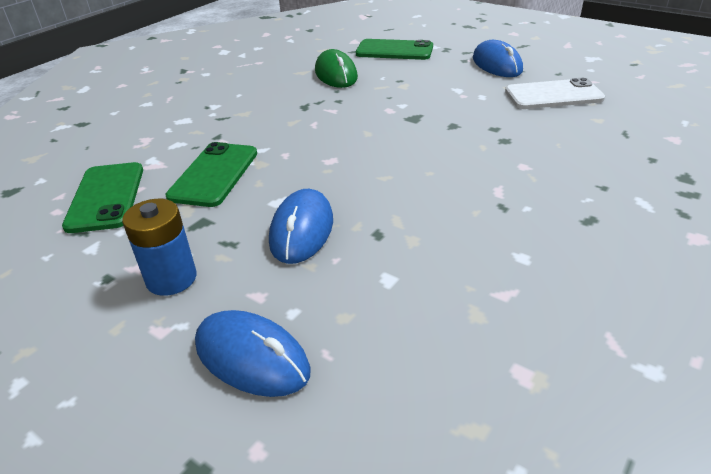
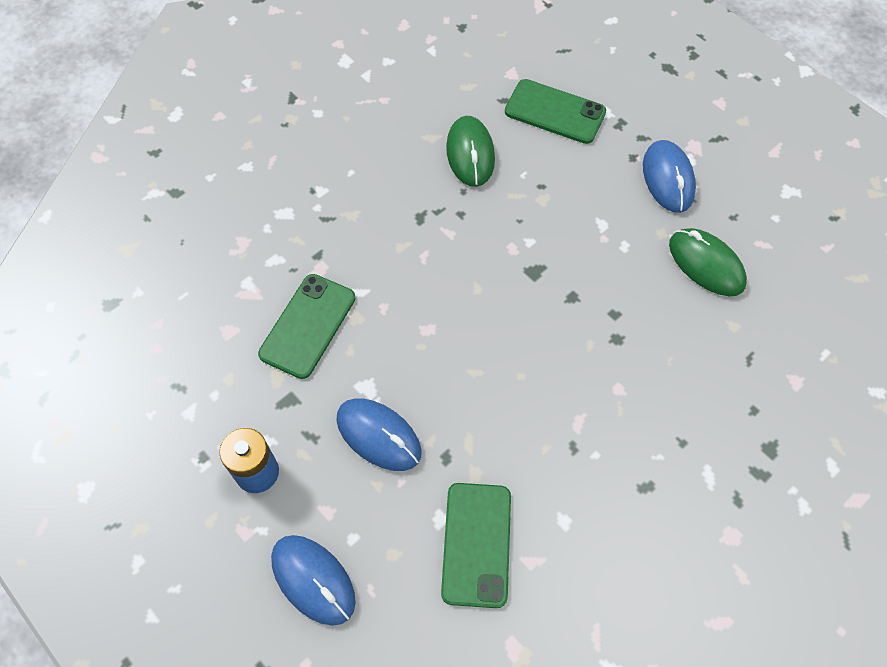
camera: 10 degrees right, 25 degrees up
(106, 197) = (202, 338): green phone -> green phone (476, 544)
(302, 230) = (379, 435): blue mouse -> blue mouse turned 75 degrees counterclockwise
(553, 95) = (706, 264): white phone -> green mouse

